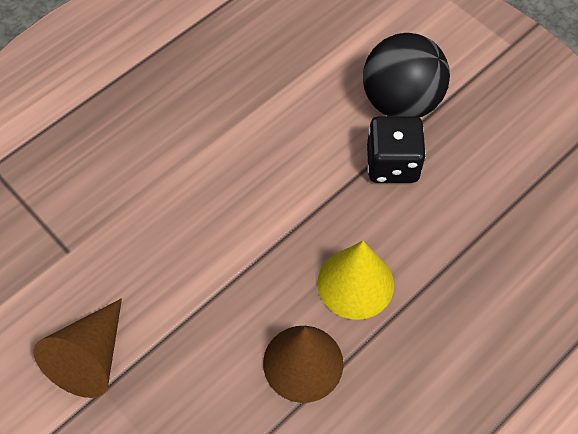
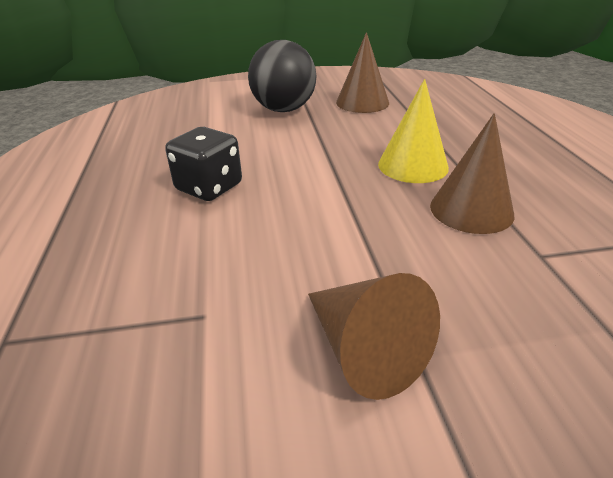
camera: 55 degrees left, 25 degrees down
(392, 164) = (327, 125): black dice -> black dice (209, 187)
(481, 164) = (362, 102): none -> brown cone

